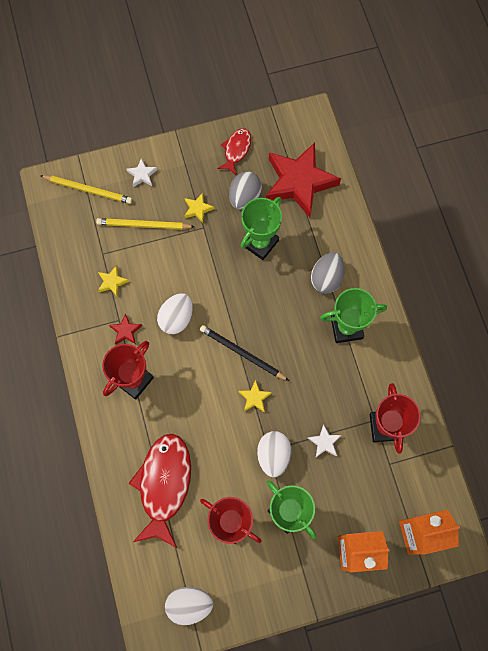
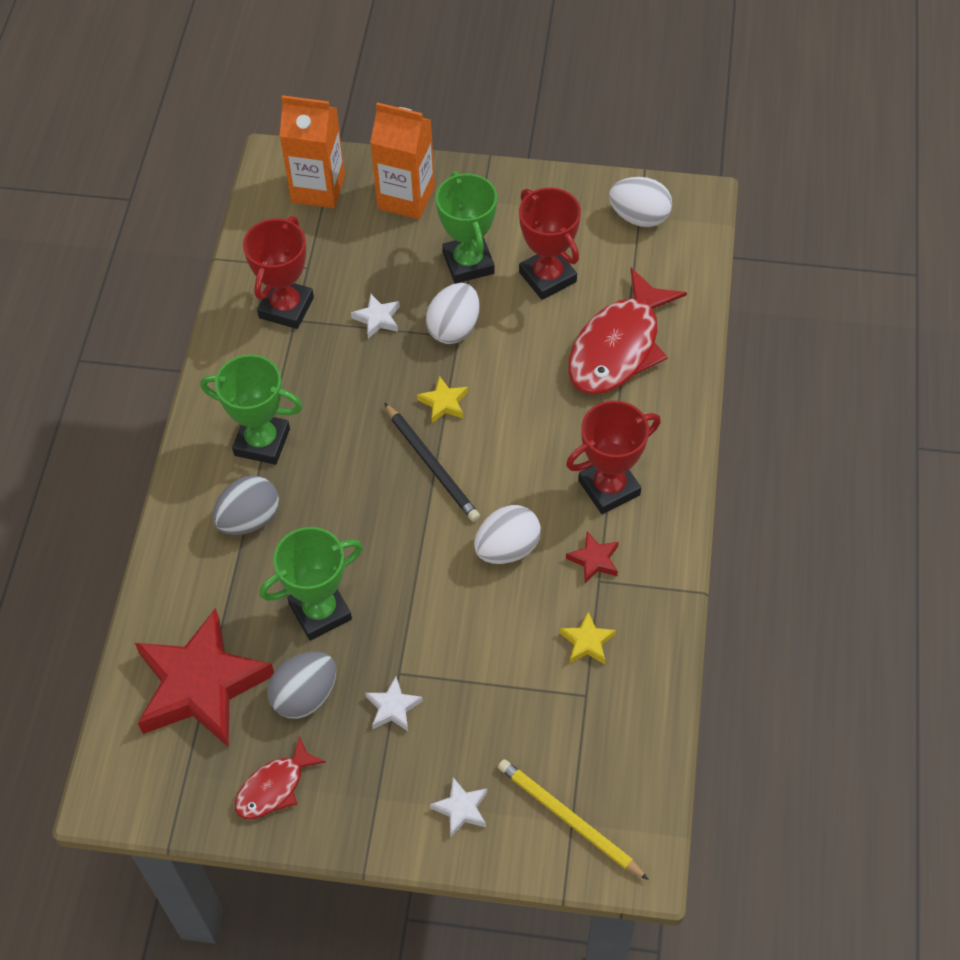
camera: 155 degrees left, 15 degrees down
(144, 225) = (496, 716): yellow pencil -> none
(197, 209) = (393, 707): yellow star -> white star

